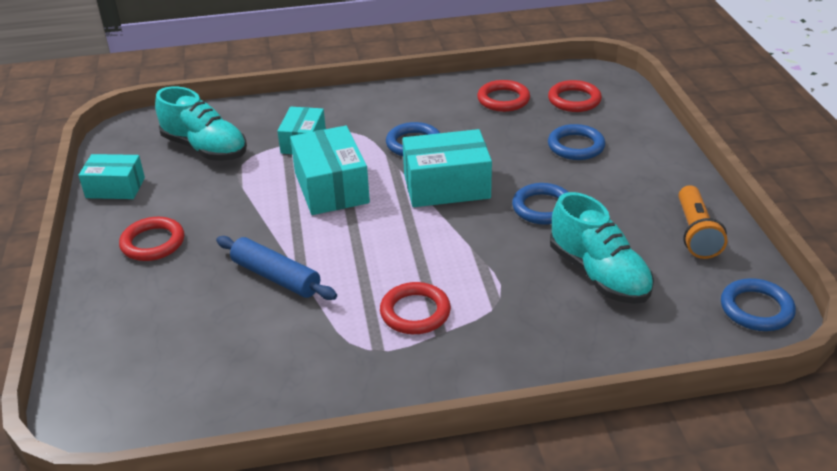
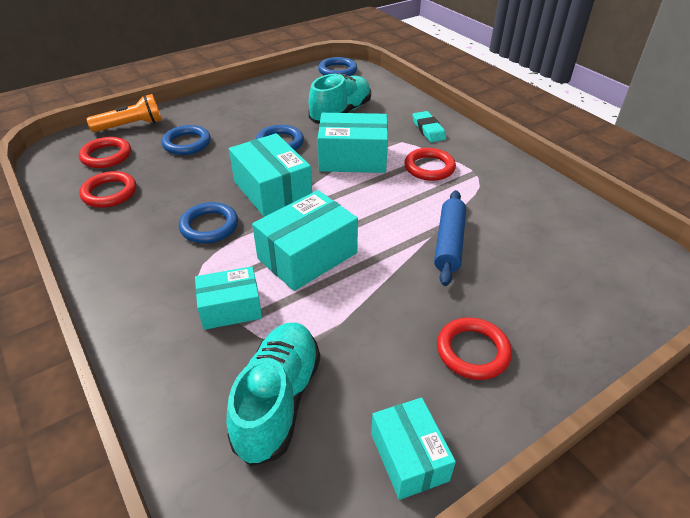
camera: 115 degrees left, 5 degrees up
(475, 255) = (353, 158): none -> turquoise box
(509, 347) = (428, 130): none -> turquoise eraser
(696, 233) = (279, 90): orange flashlight -> orange flashlight (131, 126)

